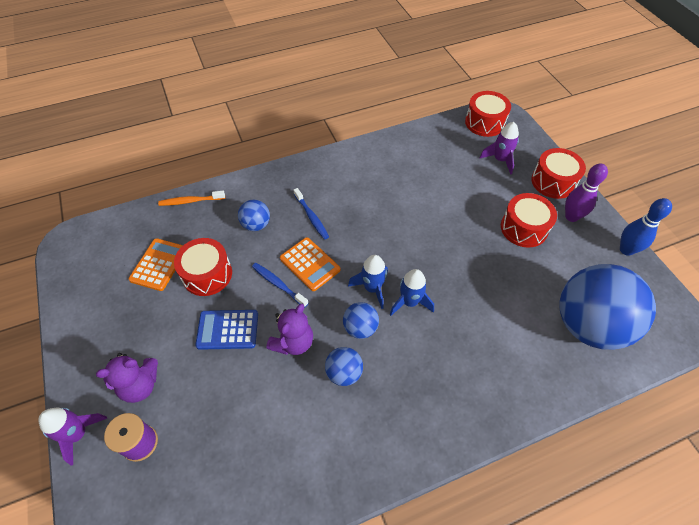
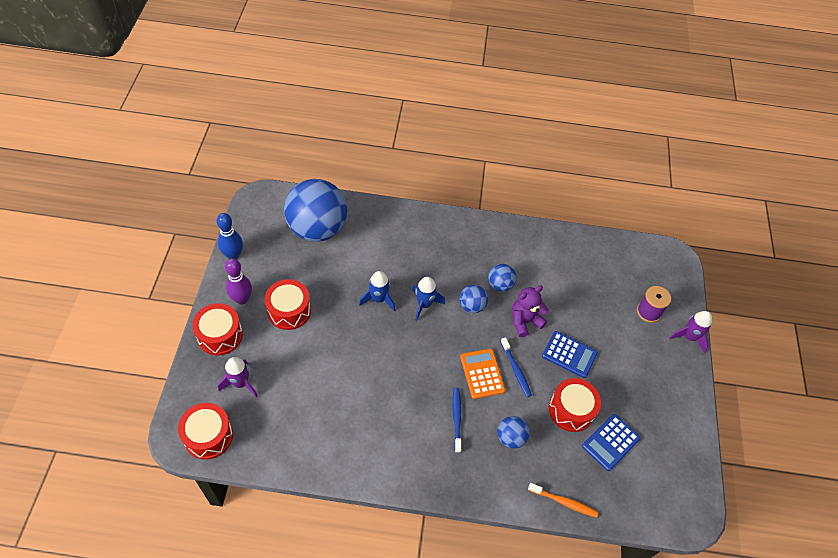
camera: 155 degrees left, 0 degrees up
(140, 385) = (643, 347): purple teddy bear -> none
(159, 264) = (610, 442): orange calculator -> blue calculator
(372, 288) = (445, 328): blue rocket -> blue rocket (378, 299)

